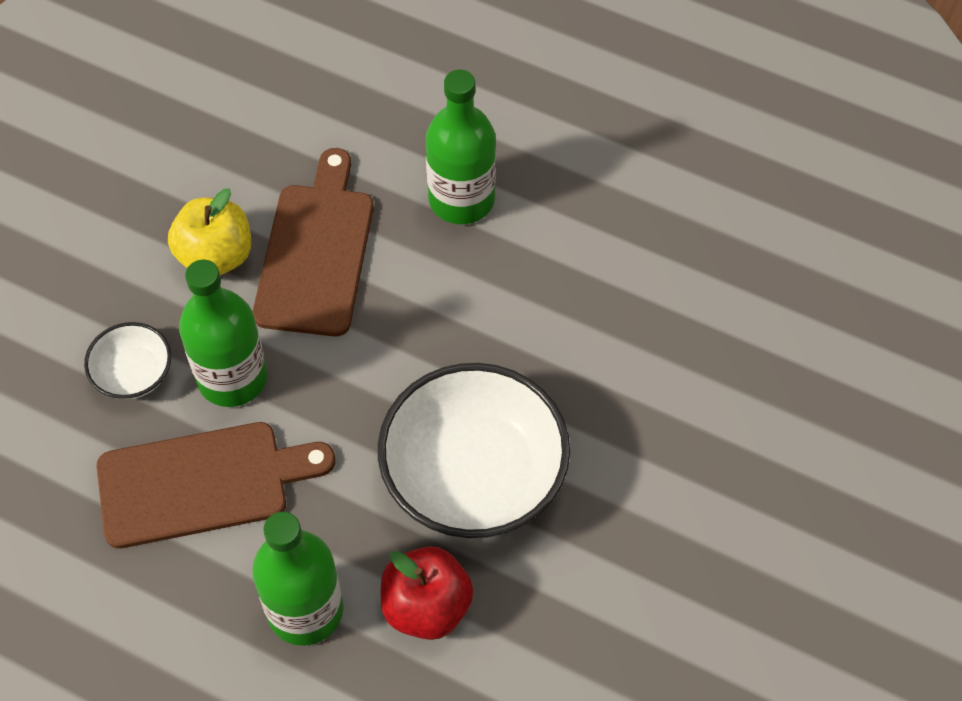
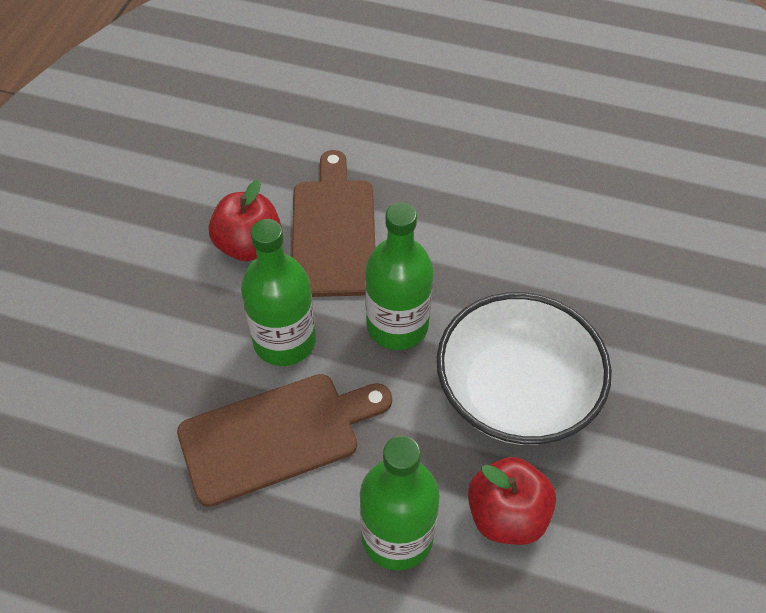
camera: 10 degrees left, 5 degrees down
(133, 373) = (195, 350): white bowl -> none
(215, 256) = (249, 245): yellow apple -> red apple
(461, 199) = (443, 176): green bottle -> green bottle (397, 326)

